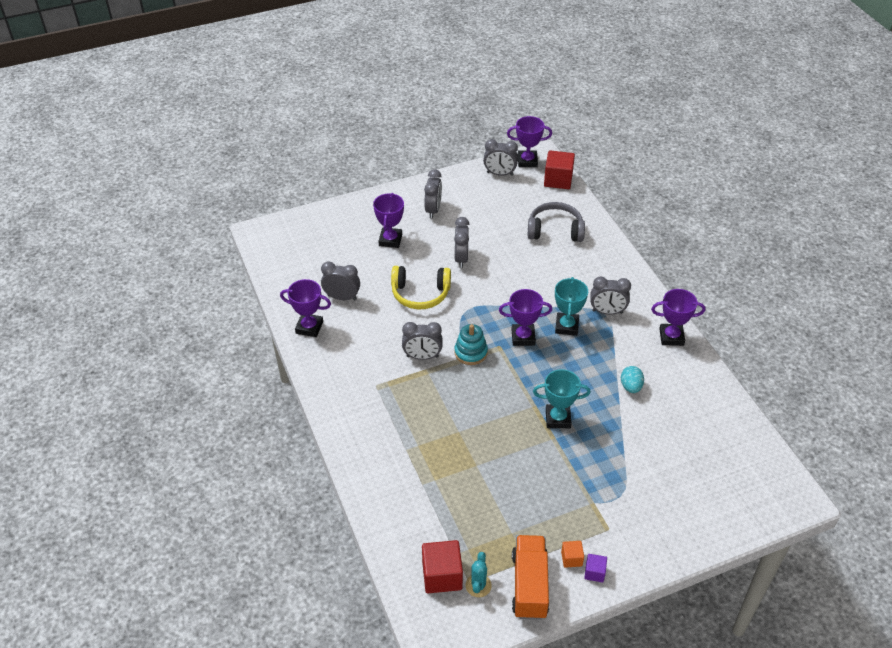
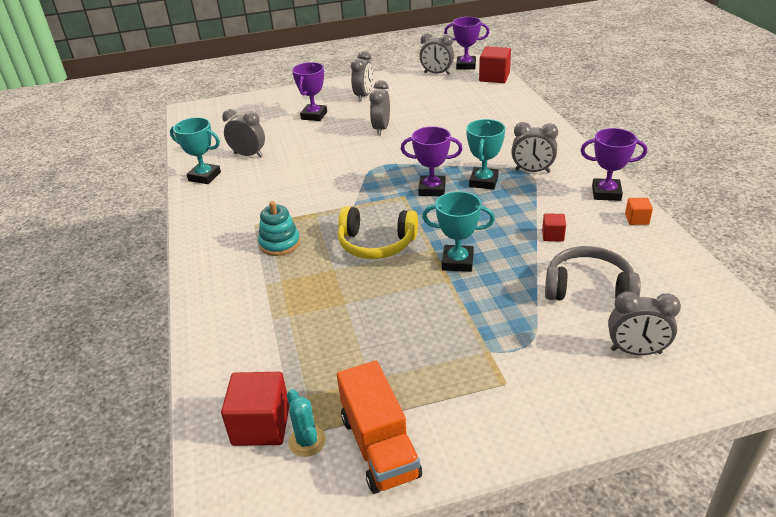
camera: 10 degrees right, 10 degrees down
(309, 327) = (204, 176): purple trophy -> turquoise trophy
(420, 294) = (330, 154): yellow headphones -> yellow headphones (376, 244)
(422, 356) = (315, 202): grey clock -> grey clock (636, 351)
(471, 352) = (369, 200): turquoise stacking toy -> turquoise stacking toy (280, 243)
(478, 585) = (307, 441): turquoise cactus -> turquoise cactus turned 45 degrees counterclockwise
(529, 585) = (379, 446): orange truck -> orange truck turned 150 degrees clockwise
(555, 230) = (484, 110): grey headphones -> grey headphones (588, 288)
(571, 558) = (447, 416): orange cube -> orange cube (636, 219)
(594, 572) = (477, 436): purple cube -> none
(631, 387) = (552, 235): turquoise egg -> red cube

